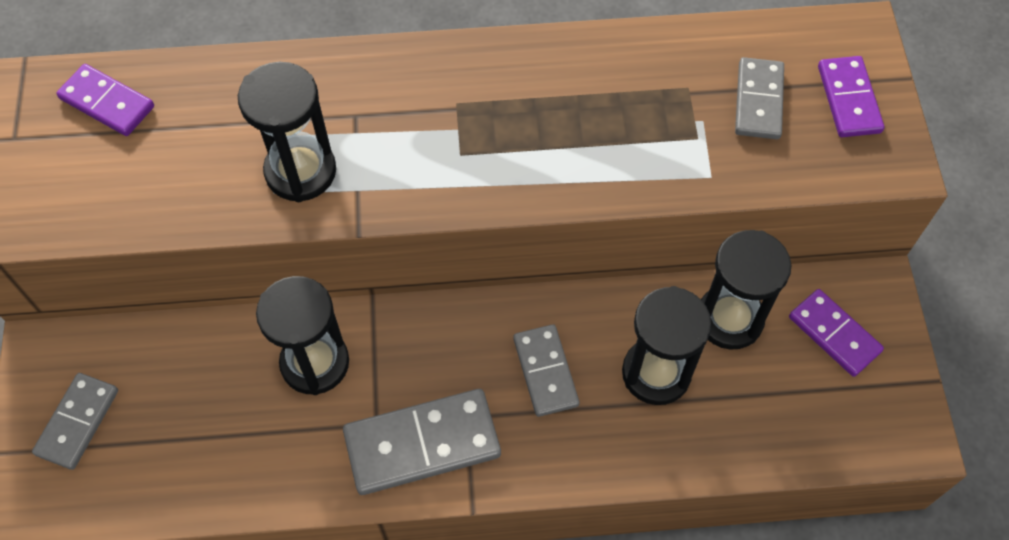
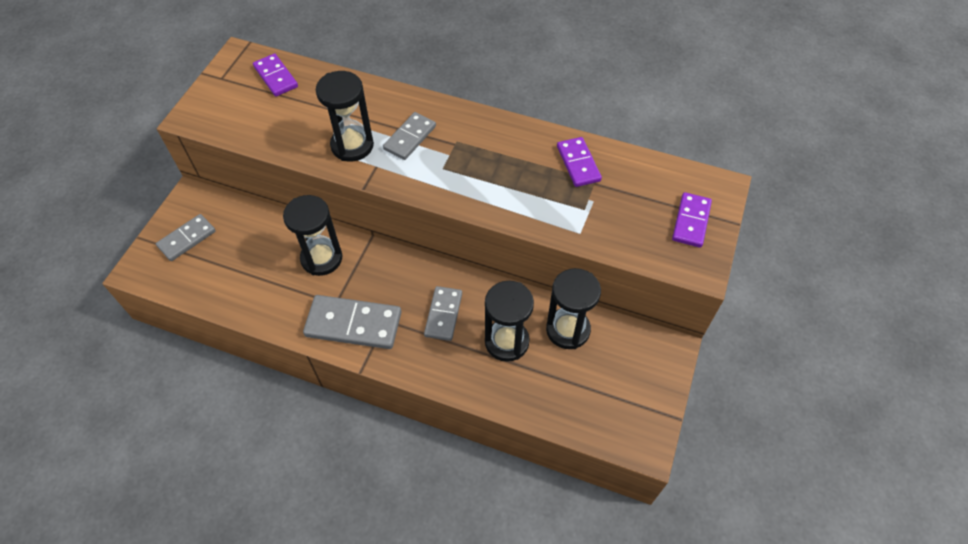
camera: 25 degrees right, 5 degrees down
(759, 101) = (634, 202): grey domino -> grey domino (410, 138)
(834, 334) = (628, 364): purple domino -> purple domino (578, 163)

